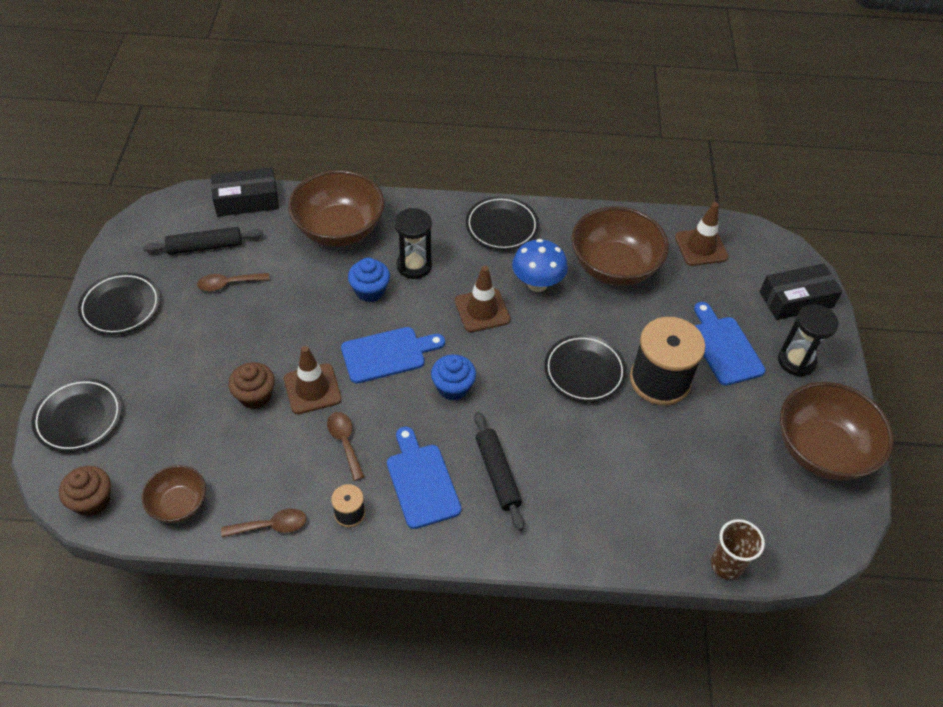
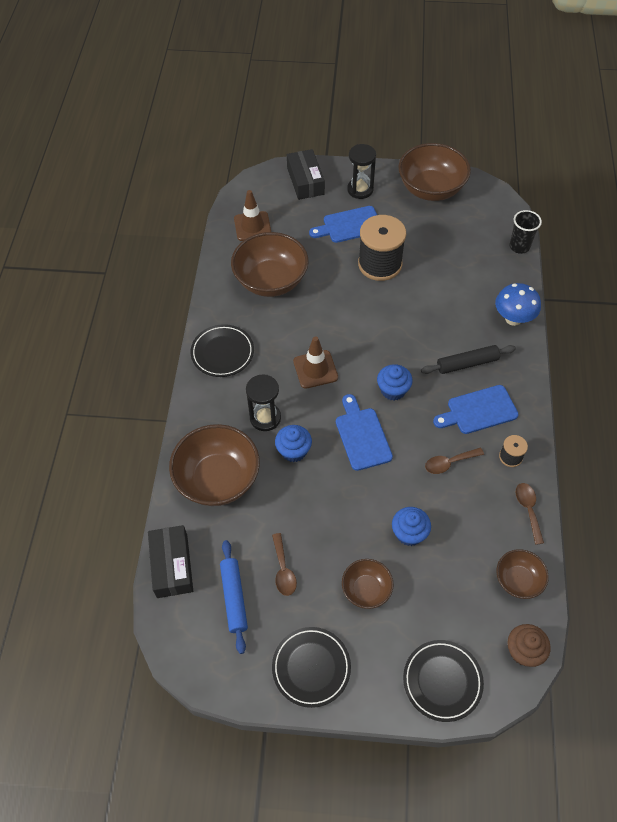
camera: 85 degrees left, 5 degrees up
(194, 354) = (366, 590): none -> brown bowl
(205, 246) = (234, 598): black rolling pin -> blue rolling pin
(255, 396) = (409, 533): brown cupcake -> blue cupcake
(312, 389) = (399, 489): brown traffic cone -> none
(537, 284) = (287, 331): blue mushroom -> blue mushroom (513, 318)
(584, 371) = (374, 307): black plate -> none
(726, 565) = (519, 246): brown cup -> black cup

